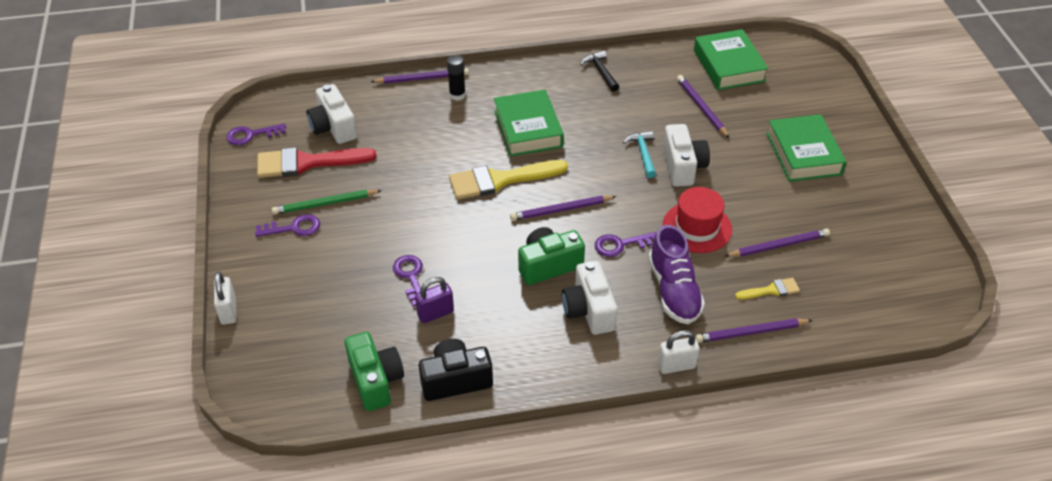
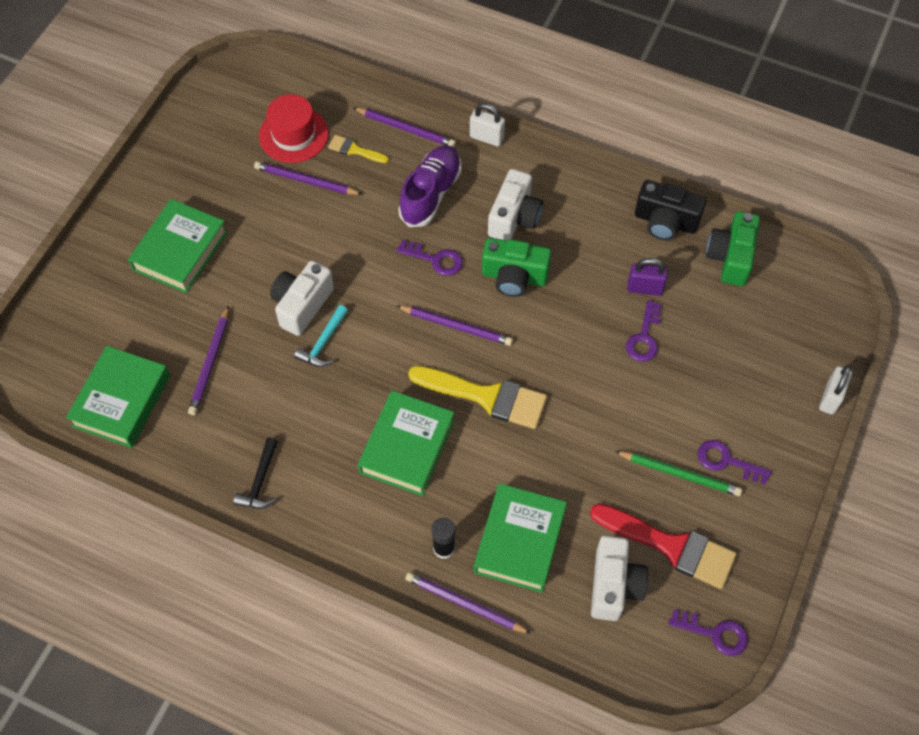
camera: 145 degrees left, 15 degrees up
(412, 119) = (520, 541): none -> green book
(697, 227) = (354, 237): red hat -> red hat (293, 135)

